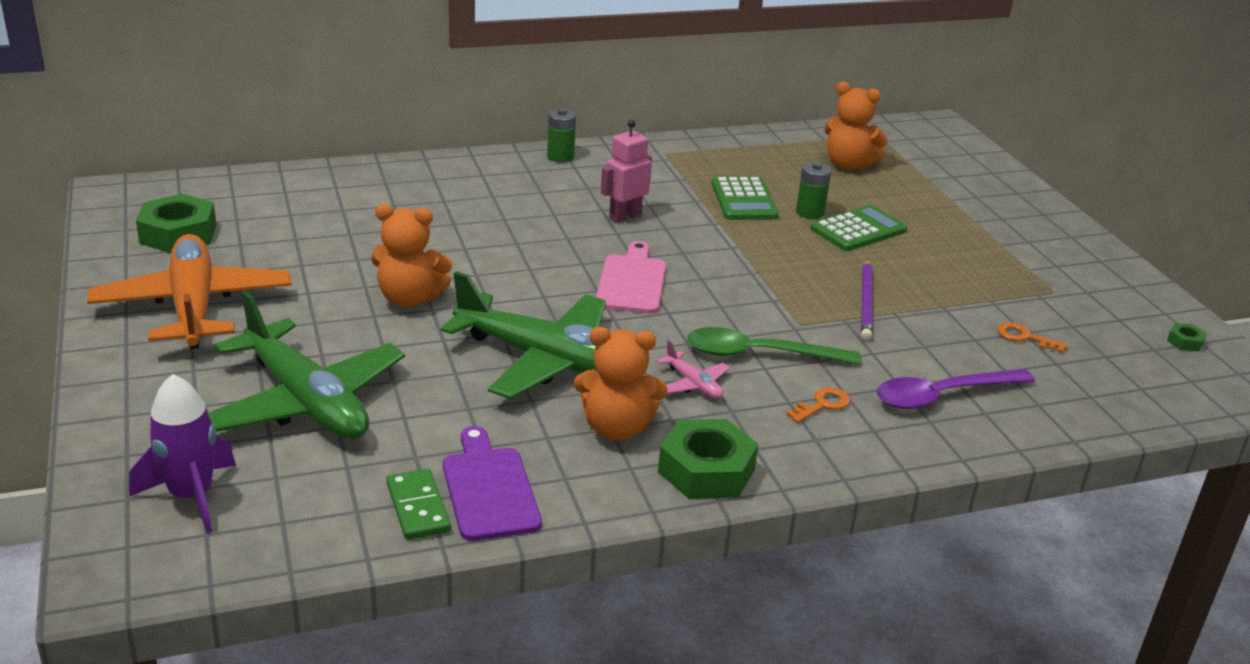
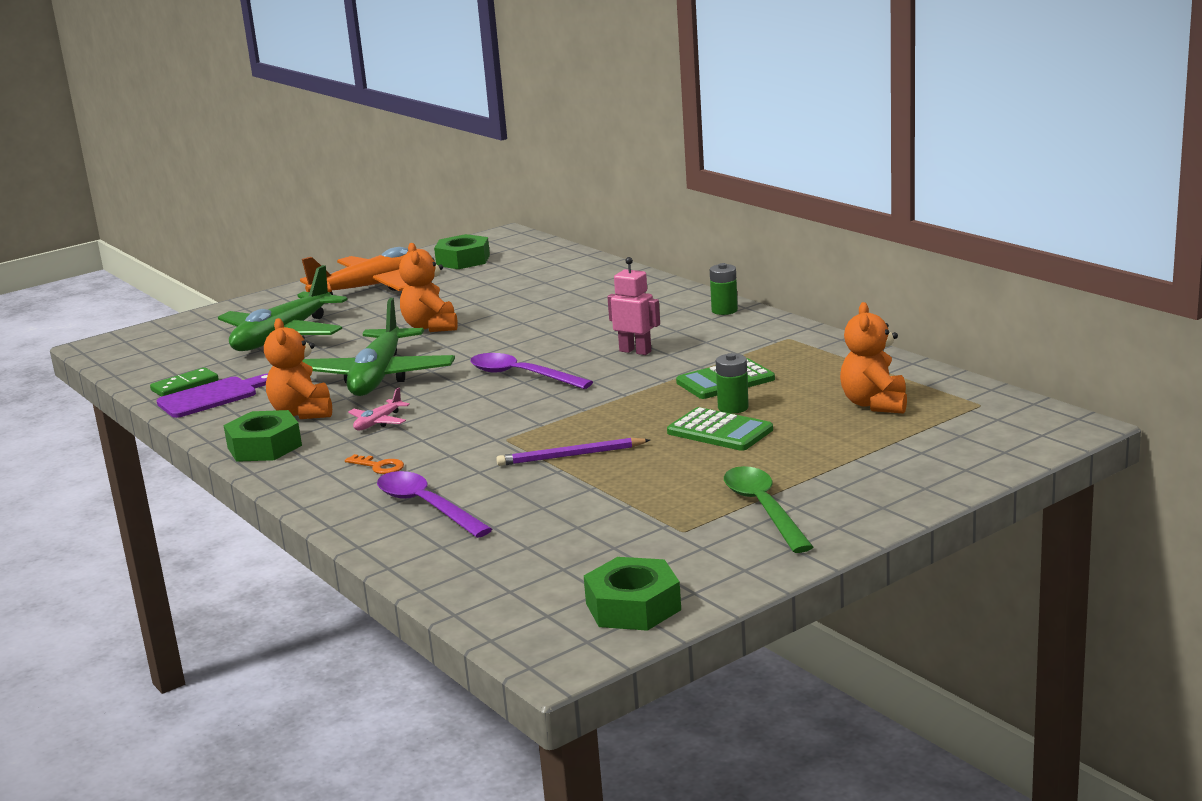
camera: 75 degrees right, 10 degrees down
(191, 496) = (173, 340): purple rocket -> none
(632, 281) = (521, 375): pink cutting board -> purple spoon
(759, 354) = (441, 434): green spoon -> green spoon (763, 509)
(1025, 337) = (566, 527): orange key -> none
(1185, 342) = (633, 606): green nut -> green nut, size x2.26

